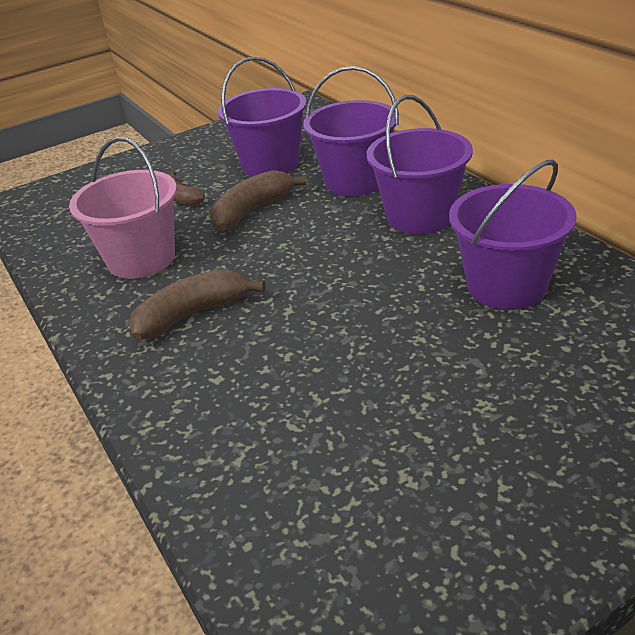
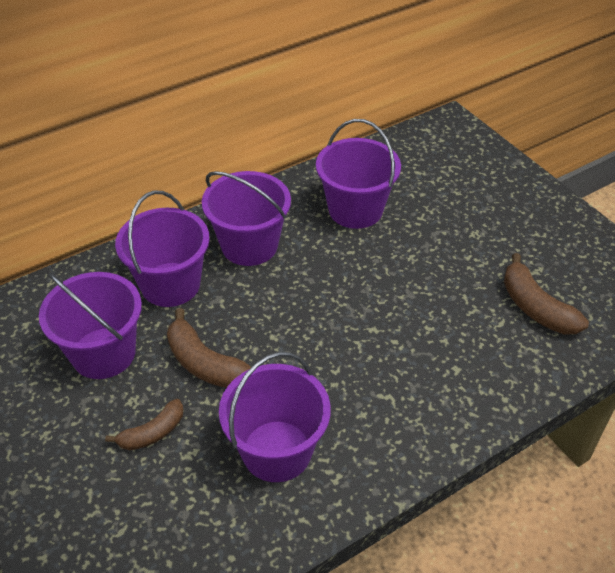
camera: 95 degrees left, 10 degrees up
(141, 259) = (277, 451): pink bucket -> purple bucket
(192, 314) = (374, 394): brown banana -> brown banana (535, 307)

